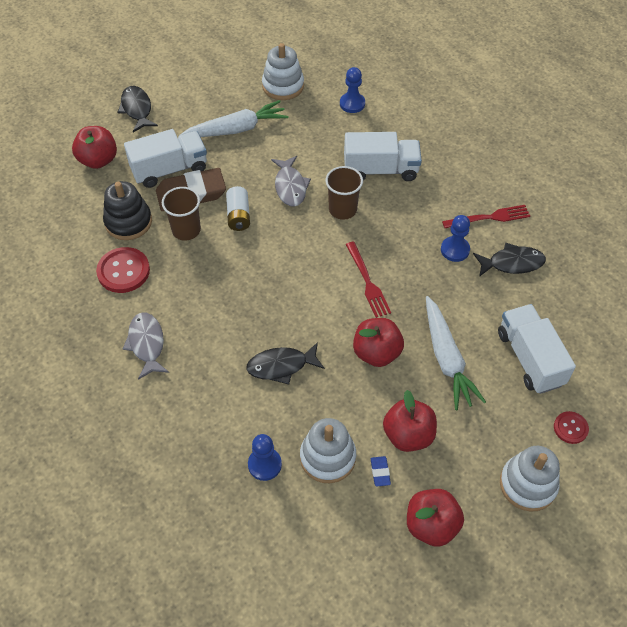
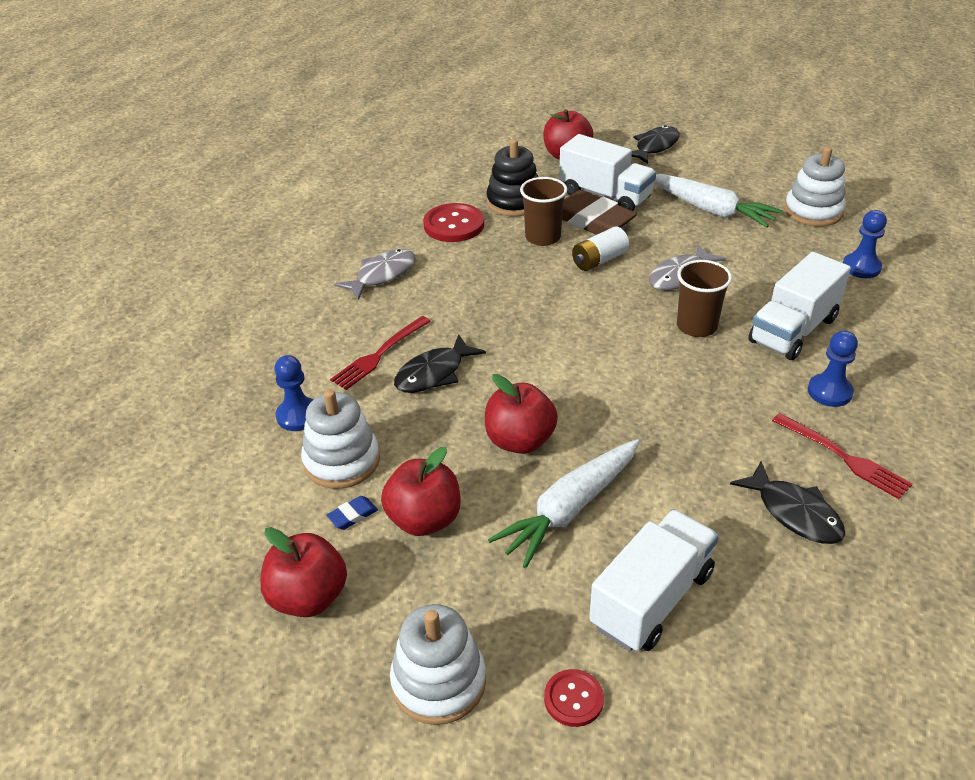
camera: 60 degrees right, 15 degrees down
(281, 366) = (434, 373): black fish -> black fish turned 90 degrees counterclockwise
(368, 282) = (614, 390): red fork -> red fork (379, 355)
(380, 170) = (793, 330): white truck -> white truck turned 75 degrees clockwise
(455, 250) = (750, 446): blue pawn -> blue pawn (829, 392)

